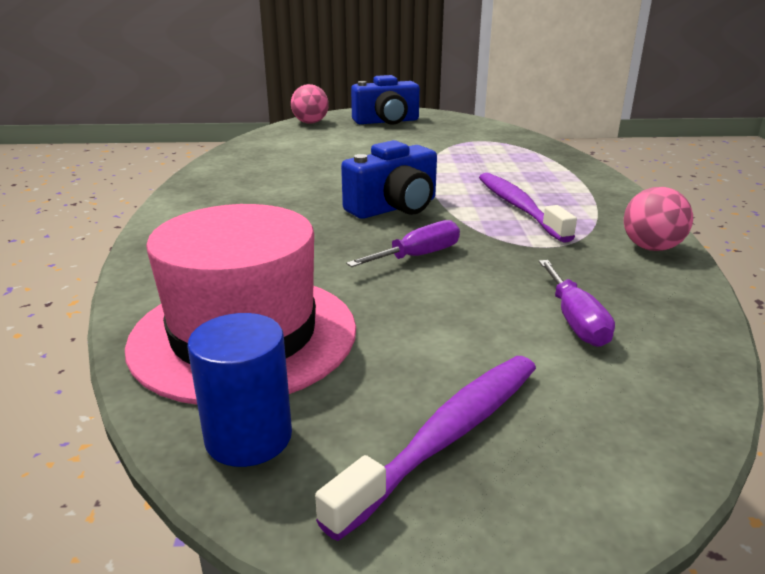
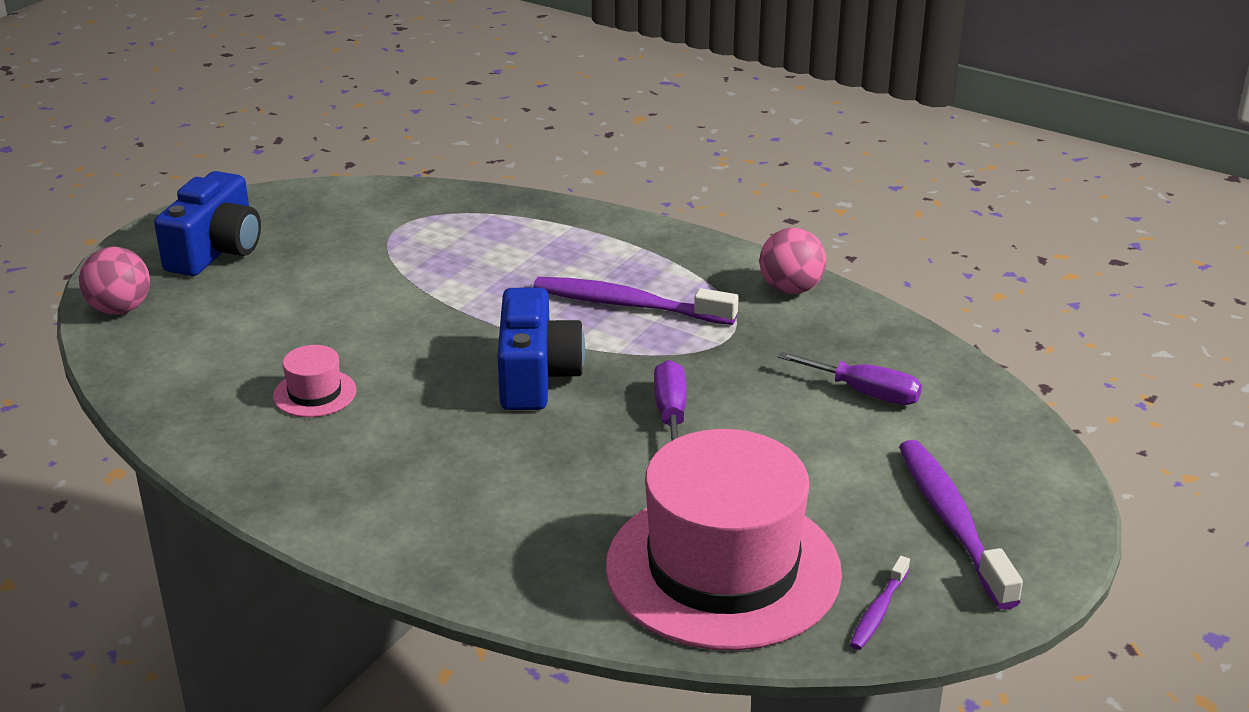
camera: 55 degrees left, 5 degrees up
(248, 437) = (878, 611): blue cylinder -> purple toothbrush
(295, 169) = (315, 393): none -> pink hat

